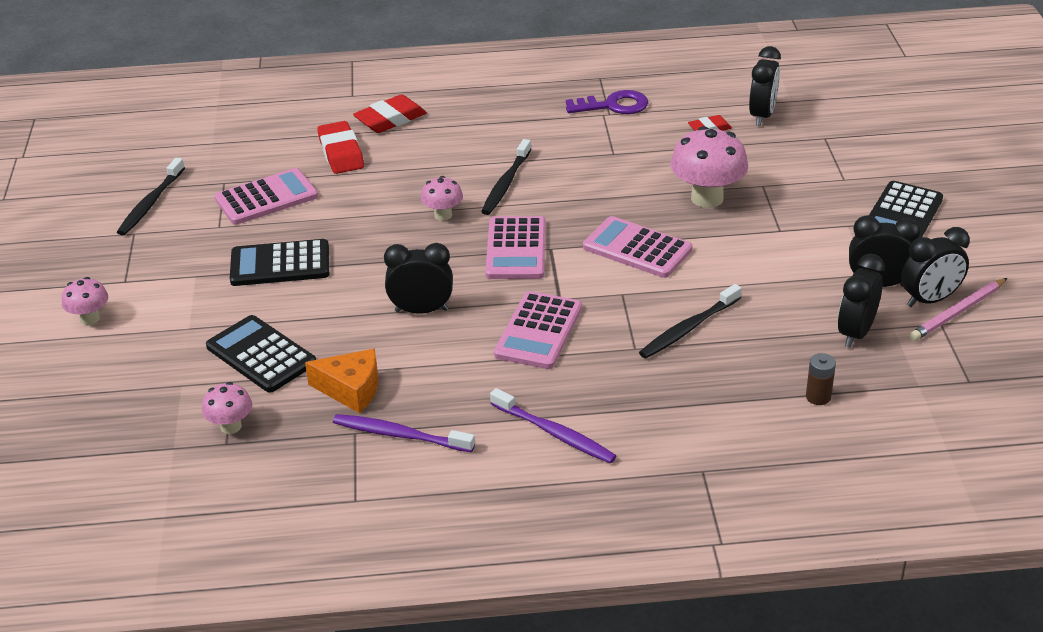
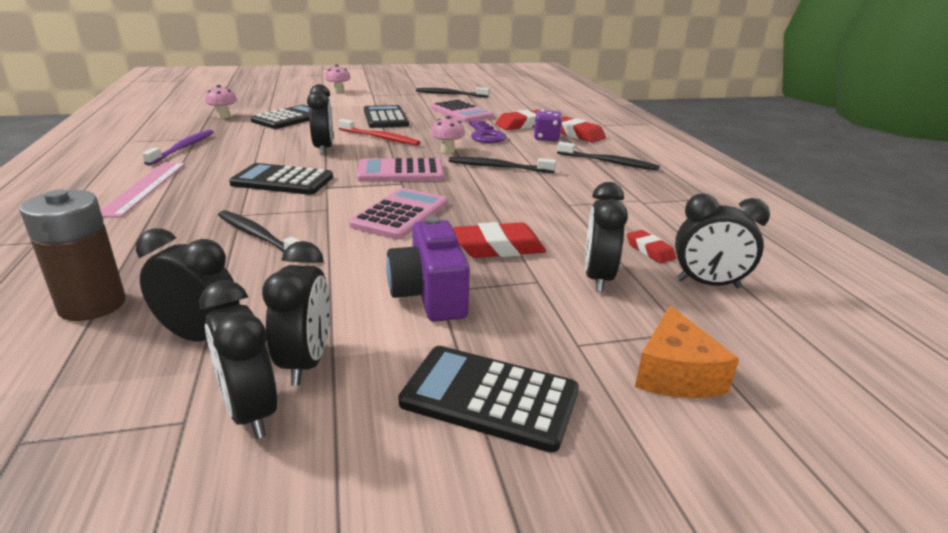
camera: 80 degrees right, 10 degrees down
(351, 389) = (241, 136): orange cheese -> orange cheese (675, 374)
(381, 266) = (380, 138): none -> red toothbrush
(404, 142) = (546, 138): none -> purple dice
(497, 114) = (609, 162): none -> black toothbrush
(538, 331) = (282, 181): pink calculator -> black calculator
(555, 433) = (144, 188): purple toothbrush -> pink ruler
(613, 105) = (660, 204): purple key -> purple key (485, 135)
(707, 198) = (498, 248): pink mushroom -> red eraser
(757, 159) = (598, 278): none -> black clock
(787, 234) = (430, 295): none -> purple camera
(818, 397) = (92, 305): brown battery -> brown battery, size x1.95
(958, 312) = (204, 444): pink pencil -> none

